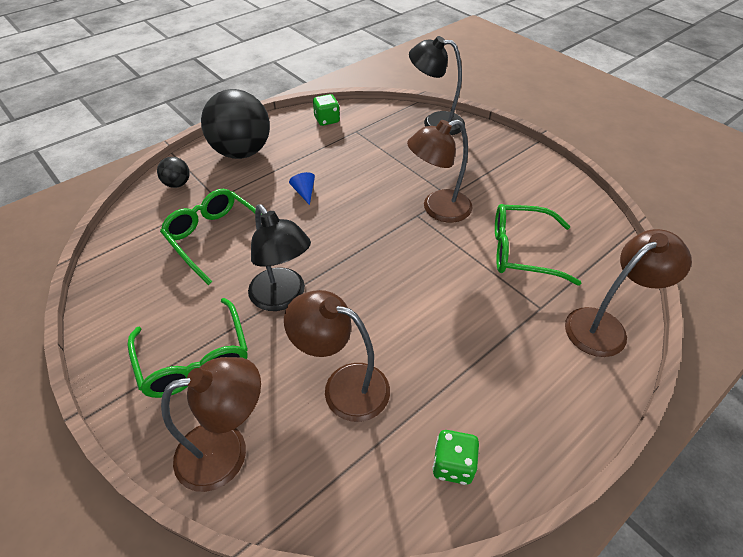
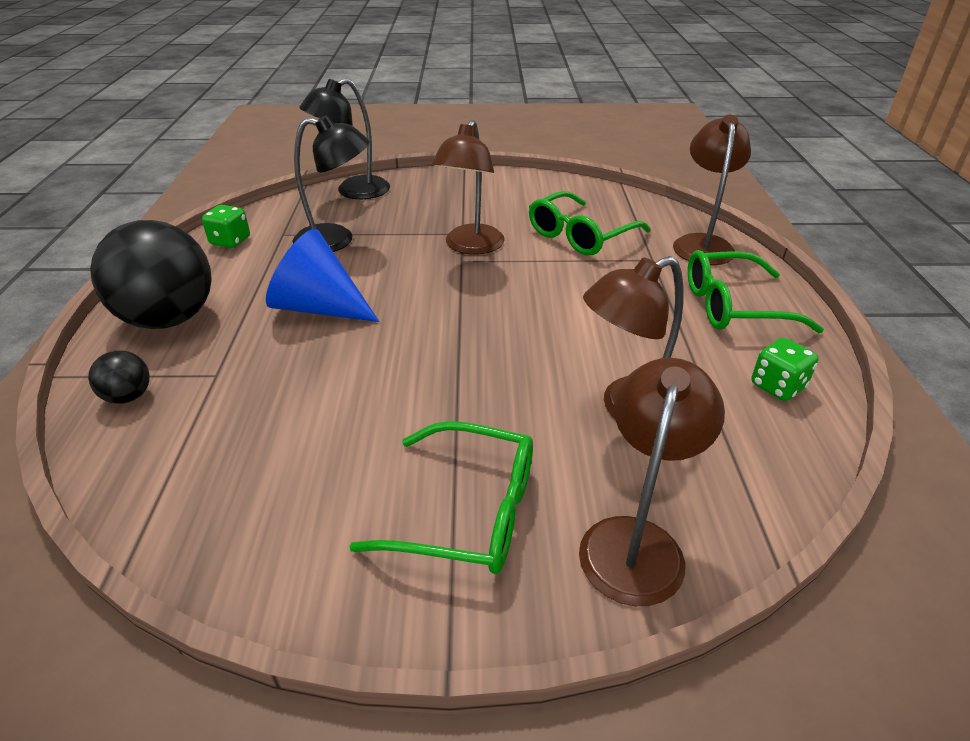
camera: 50 degrees left, 10 degrees down
(216, 238) = (288, 406): green glasses -> green glasses (734, 306)
(283, 297) = (458, 396): black lamp -> black lamp (336, 240)
(304, 192) = (319, 307): blue cone -> blue cone, size x2.33

